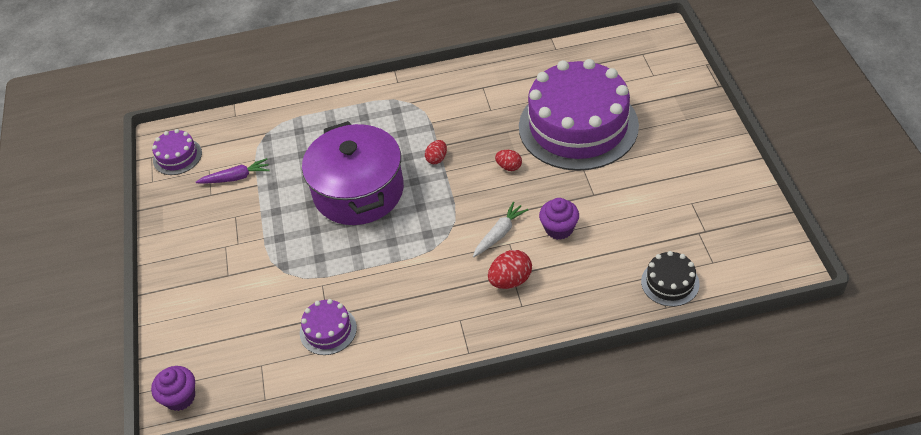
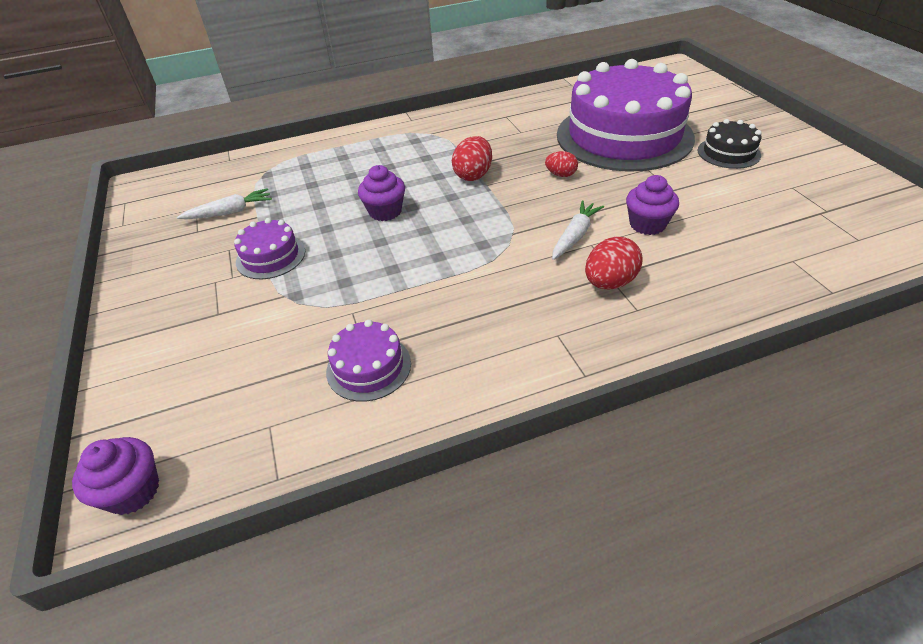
camera: 10 degrees left, 5 degrees down
(177, 156) = (157, 199): purple cake -> purple cake (270, 256)
(236, 177) = (230, 212): purple carrot -> white carrot
(358, 191) = (385, 211): purple pot -> purple cupcake
(437, 159) = (473, 175): red egg -> red egg, size x1.59
(670, 282) = (820, 265): black cake -> black cake (728, 153)

